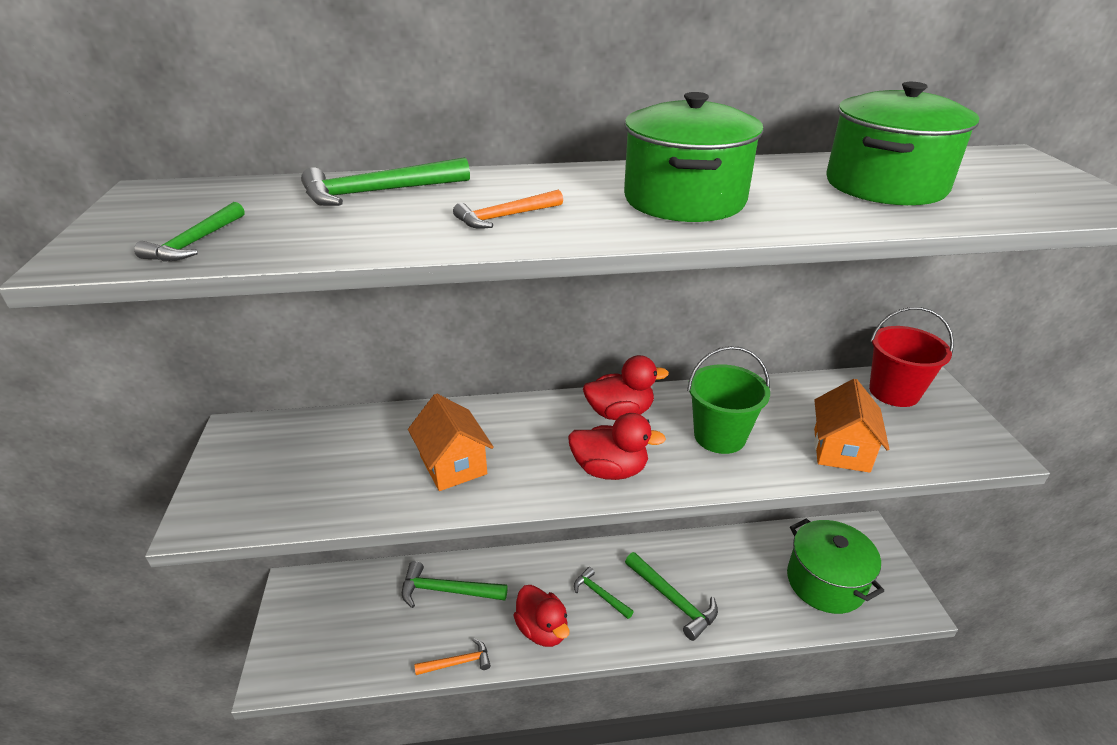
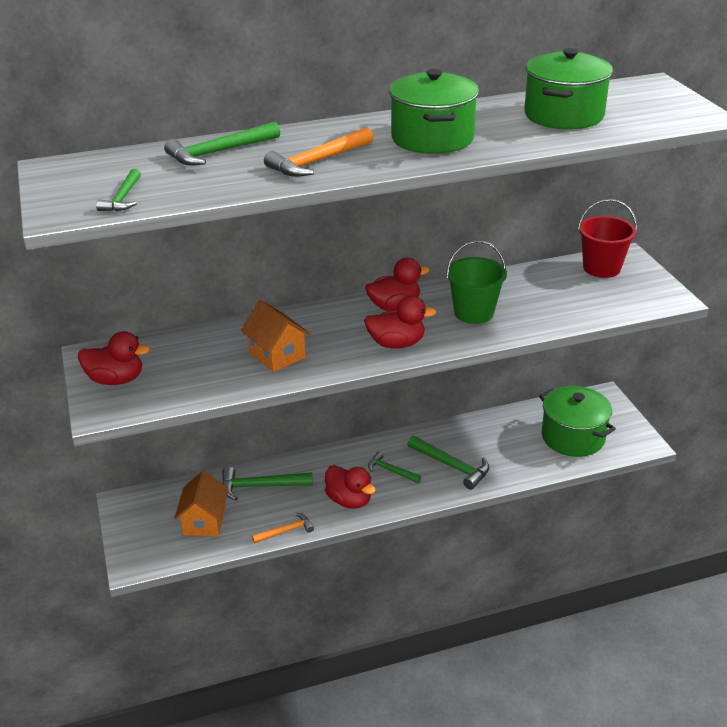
camera: 10 degrees left, 0 degrees up
(245, 473) = (116, 380): none -> red duck
(505, 217) = (317, 161): orange hammer -> orange hammer, size x1.58
(841, 450) = (563, 311): orange house -> orange house (204, 521)

